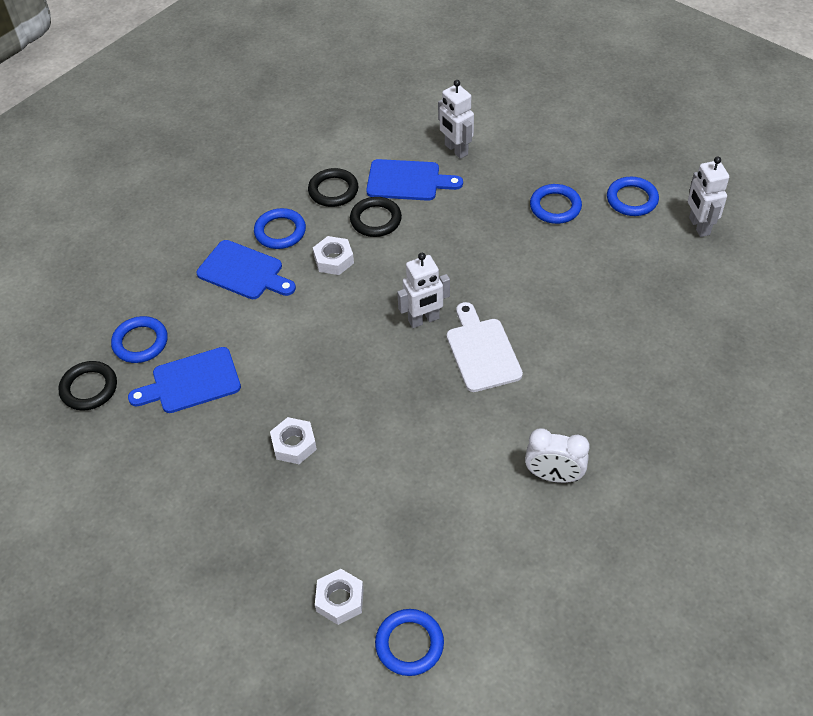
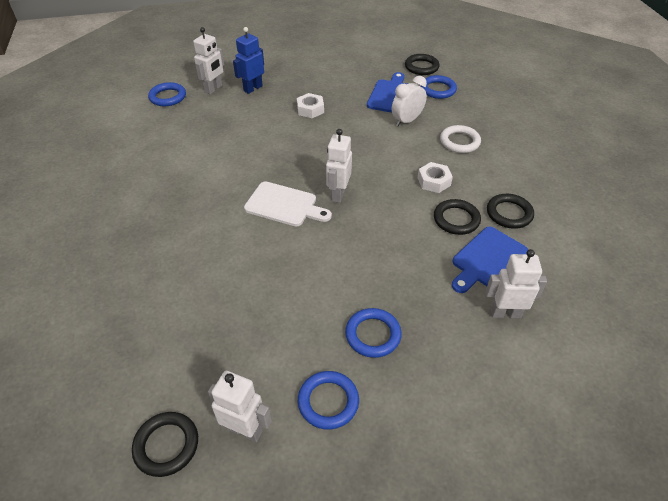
camera: 125 degrees right, 5 degrees down
(244, 272) = (459, 142): blue cutting board -> white ring
(280, 231) = (485, 170): blue ring -> none
(298, 549) = (253, 88): none -> blue robot
(340, 600) = (214, 89): white nut -> white robot
(554, 476) = (171, 184): white clock -> white clock (406, 121)
(756, 256) = (166, 445): none -> black ring

